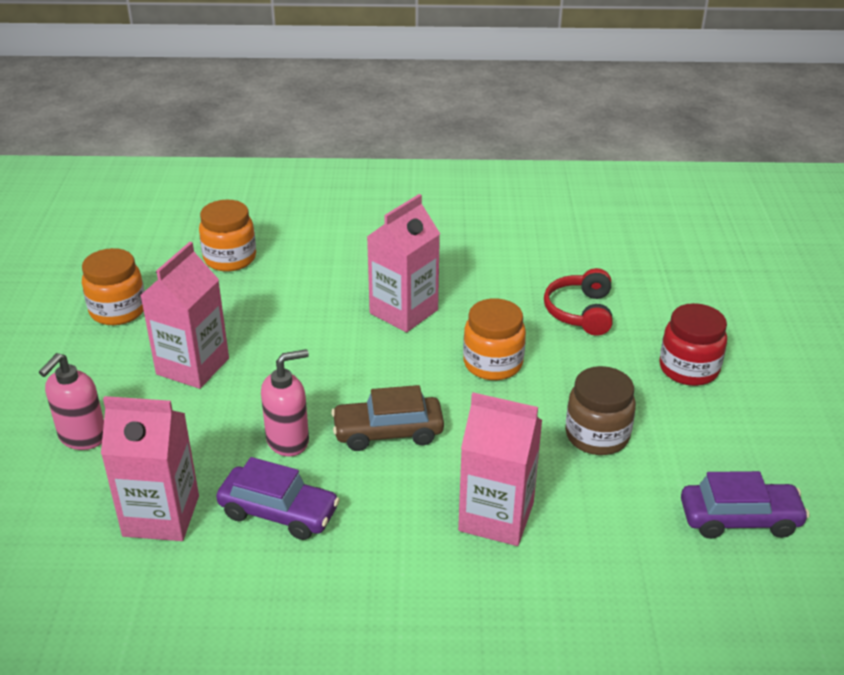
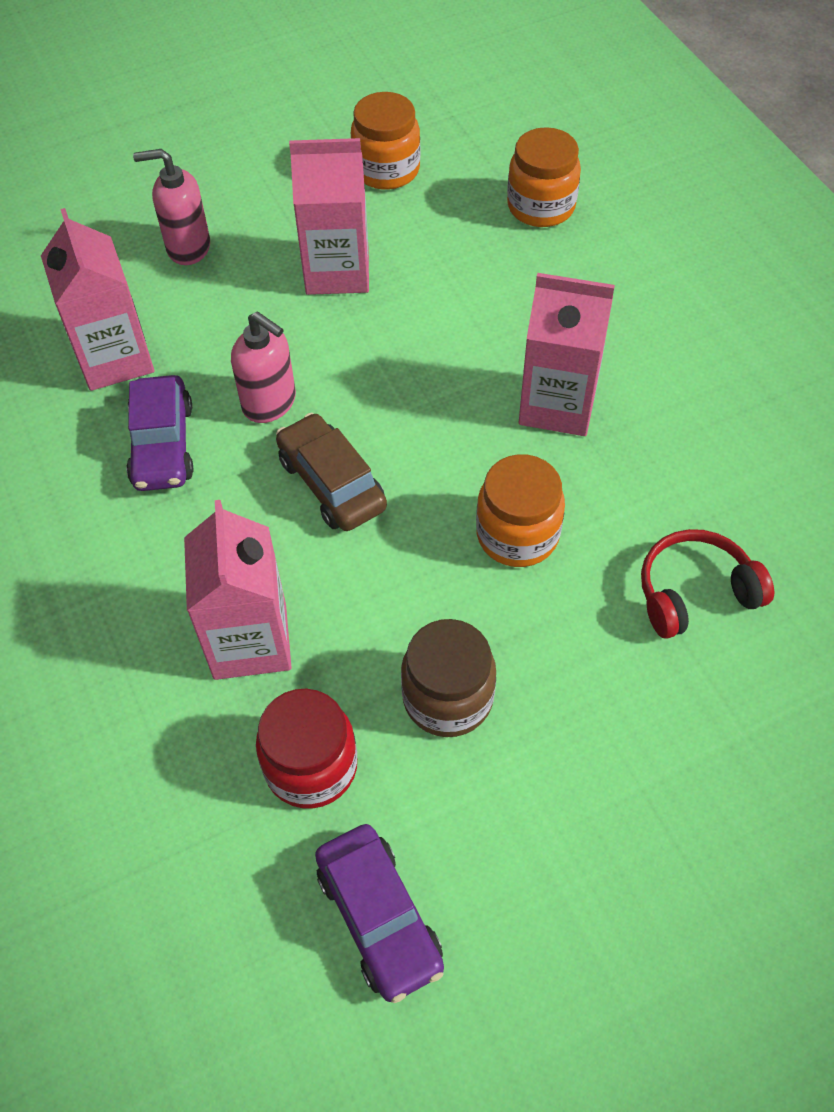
camera: 65 degrees right, 20 degrees up
(688, 369) = (657, 768): red jar -> red jar (311, 766)

